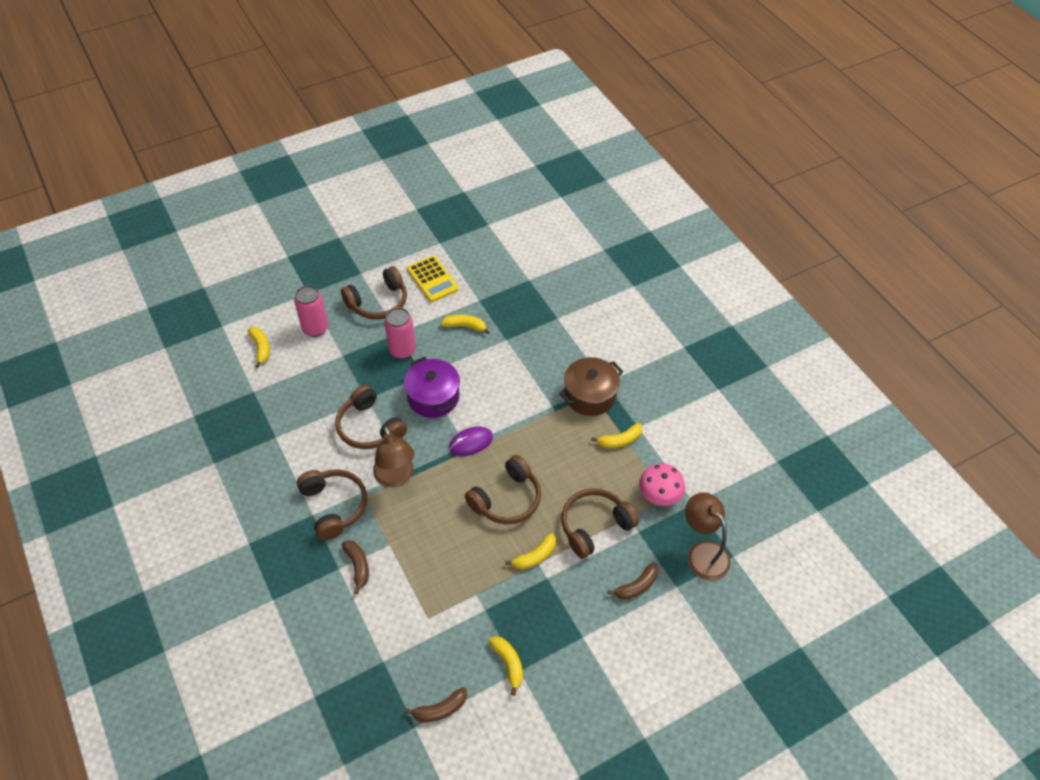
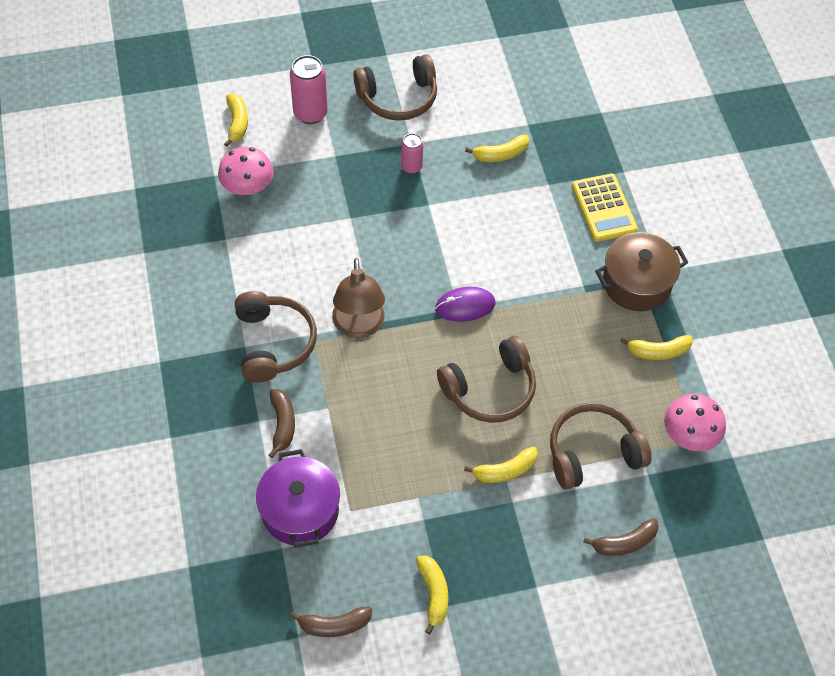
camera: 15 degrees right, 5 degrees up
(282, 393) = (247, 186): none -> pink mushroom
(369, 427) = (343, 255): brown headphones -> none
(402, 350) = (411, 167): pink can -> pink can, size x0.60
(432, 279) = (475, 83): yellow calculator -> yellow calculator (604, 208)
(433, 397) = (434, 236): purple pot -> purple pot (300, 510)
(465, 326) = (500, 154): yellow banana -> yellow banana turned 135 degrees clockwise
(702, 553) = (724, 524): brown lamp -> none

